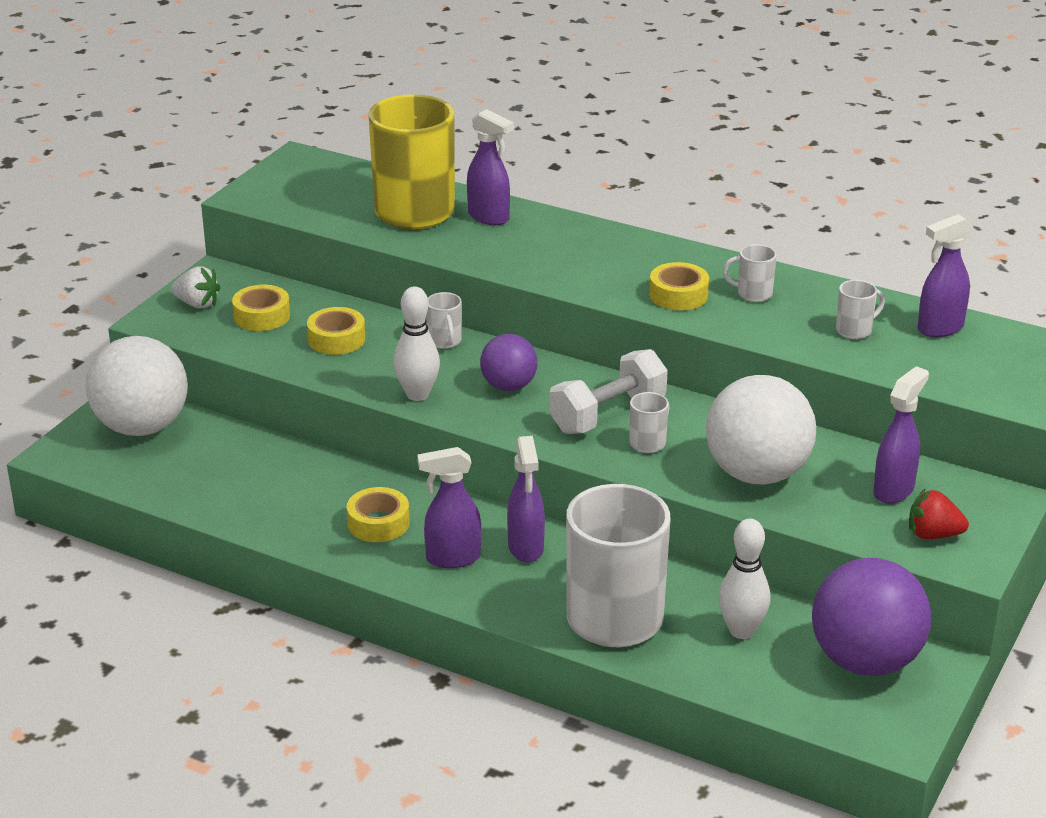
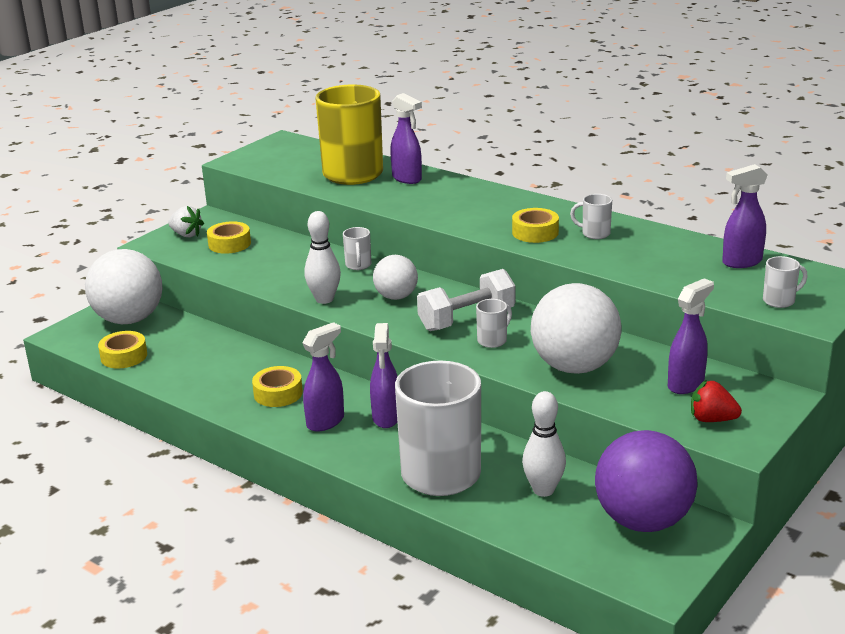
camera: 10 degrees right, 5 degrees down
(336, 339) = (278, 261): yellow tape -> yellow tape (124, 356)
(452, 558) = (326, 422): purple spray bottle -> purple spray bottle turned 135 degrees clockwise
(509, 386) = (396, 297): purple ball -> white ball
(855, 330) = (670, 261): white mug -> white mug (780, 301)

